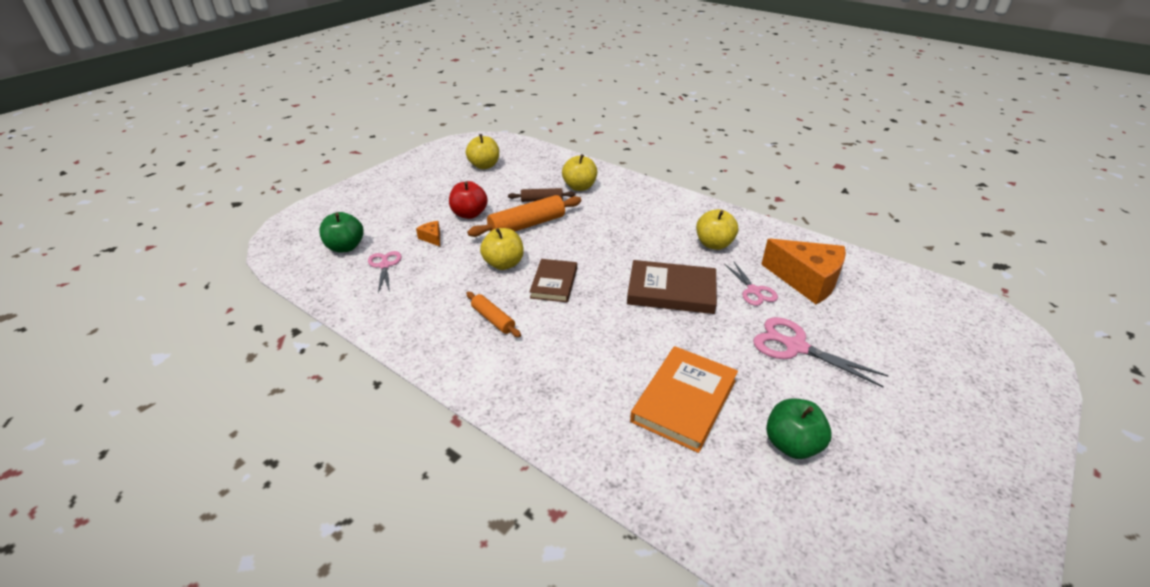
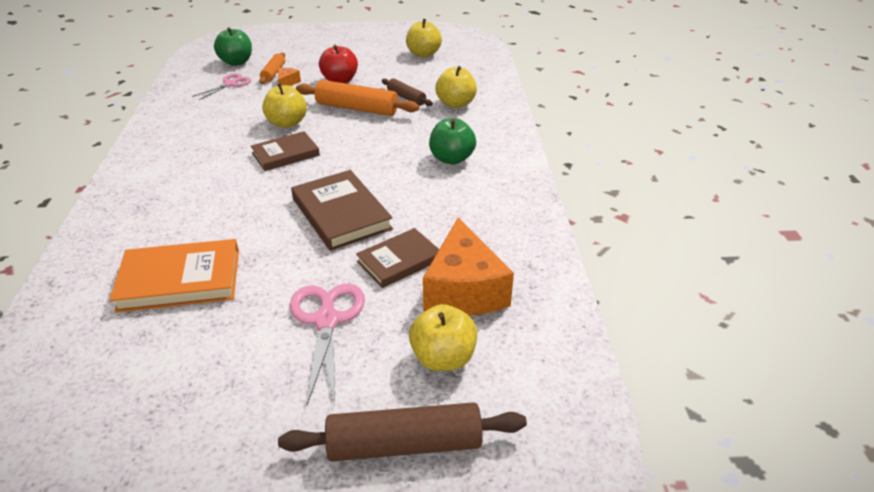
camera: 50 degrees right, 0 degrees up
(493, 319) = (207, 150): orange rolling pin -> orange rolling pin (273, 73)
(714, 244) = (456, 208): yellow apple -> yellow apple (443, 358)
(753, 291) = (399, 261): pink scissors -> brown book
(791, 444) = (164, 366): green apple -> green apple (451, 159)
(936, 363) = (404, 444): none -> brown rolling pin

